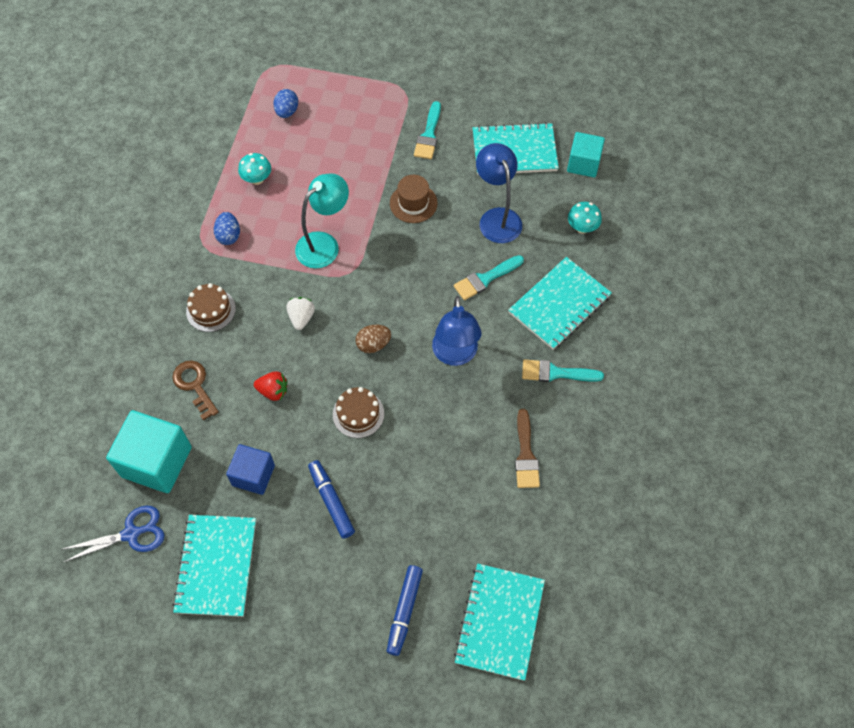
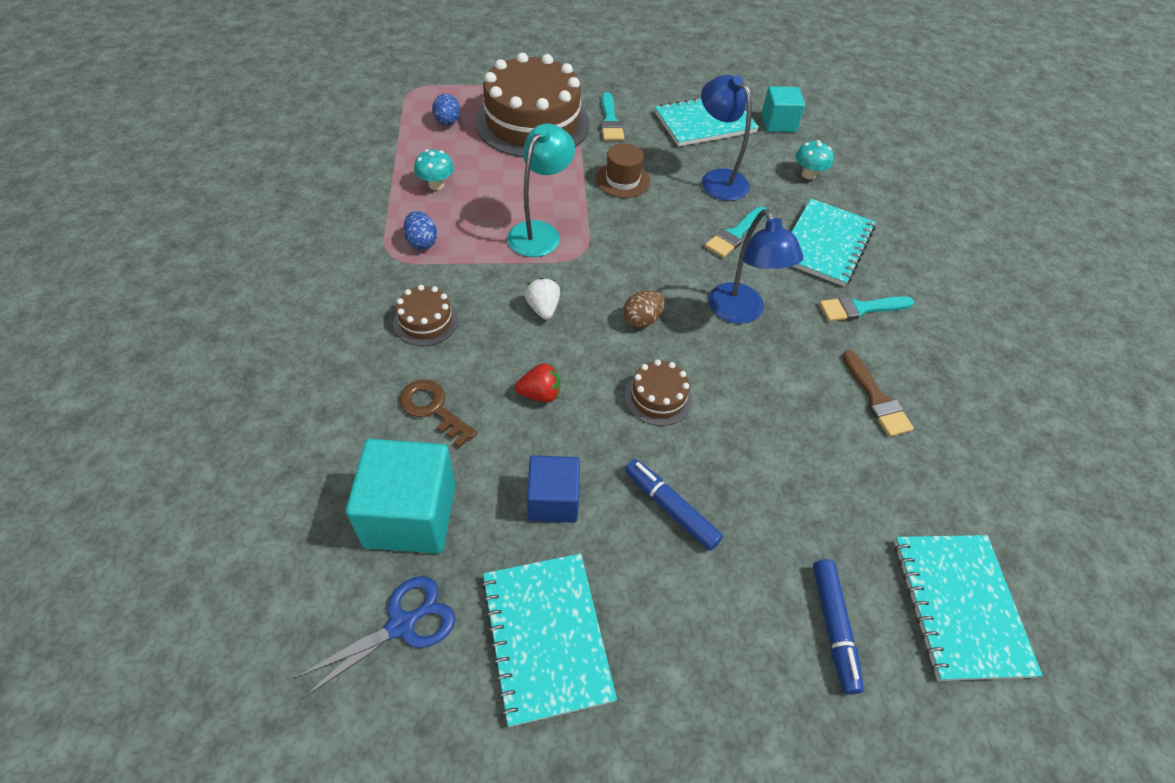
camera: 20 degrees left, 10 degrees down
(359, 124) = (532, 123): none -> brown cake

